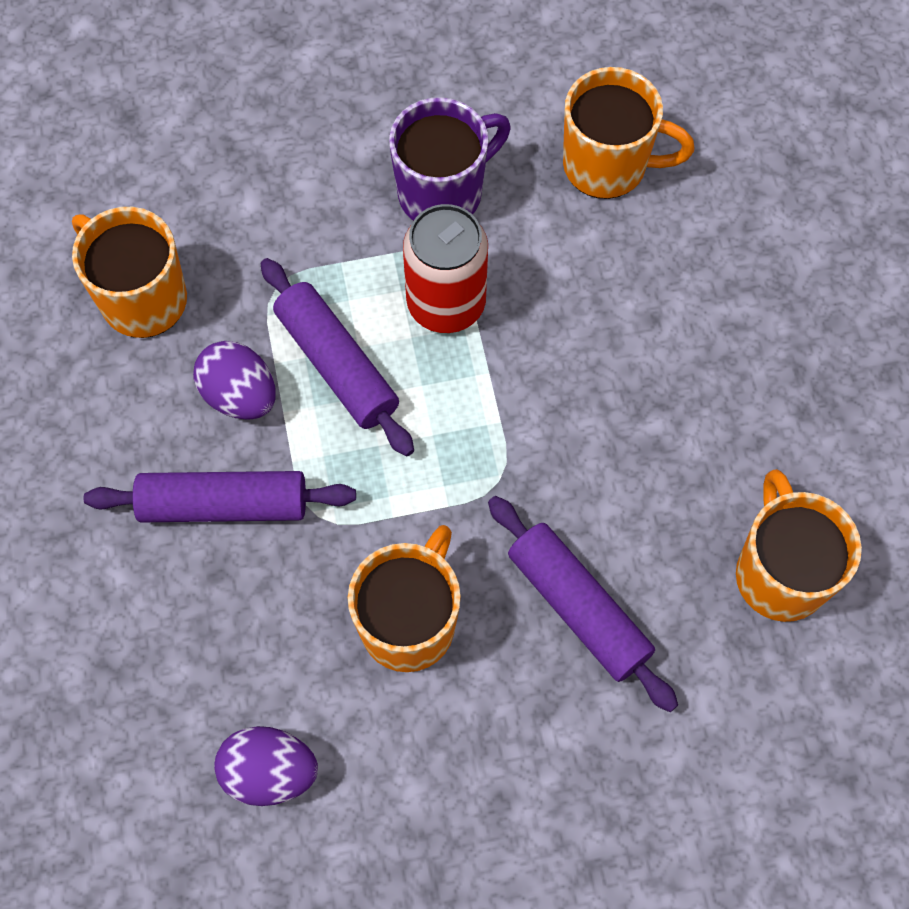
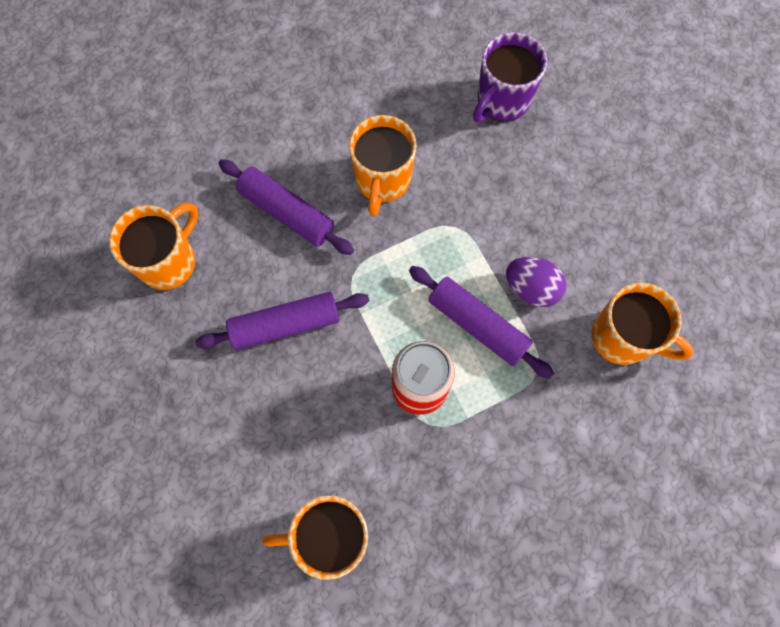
camera: 165 degrees right, 5 degrees up
(223, 505) = (514, 219): purple rolling pin -> purple rolling pin (285, 324)
(269, 772) = (434, 90): purple egg -> none
(442, 193) = (447, 476): purple mug -> purple mug (502, 101)
(780, 574) = (169, 261): orange mug -> orange mug turned 120 degrees counterclockwise

